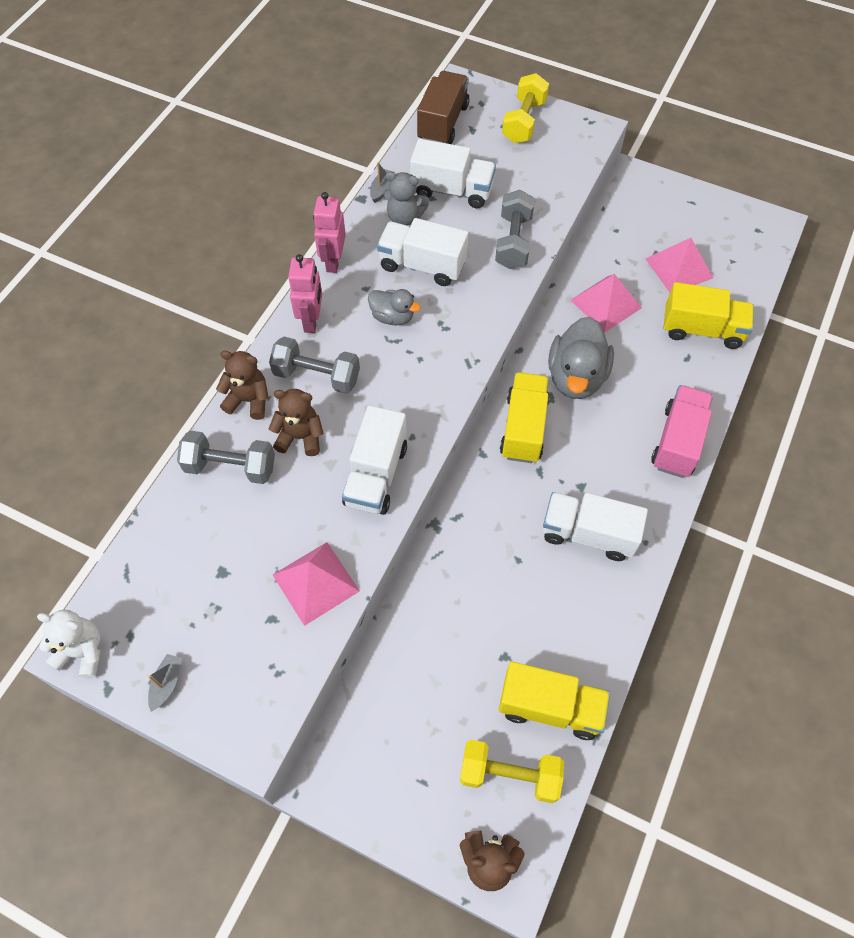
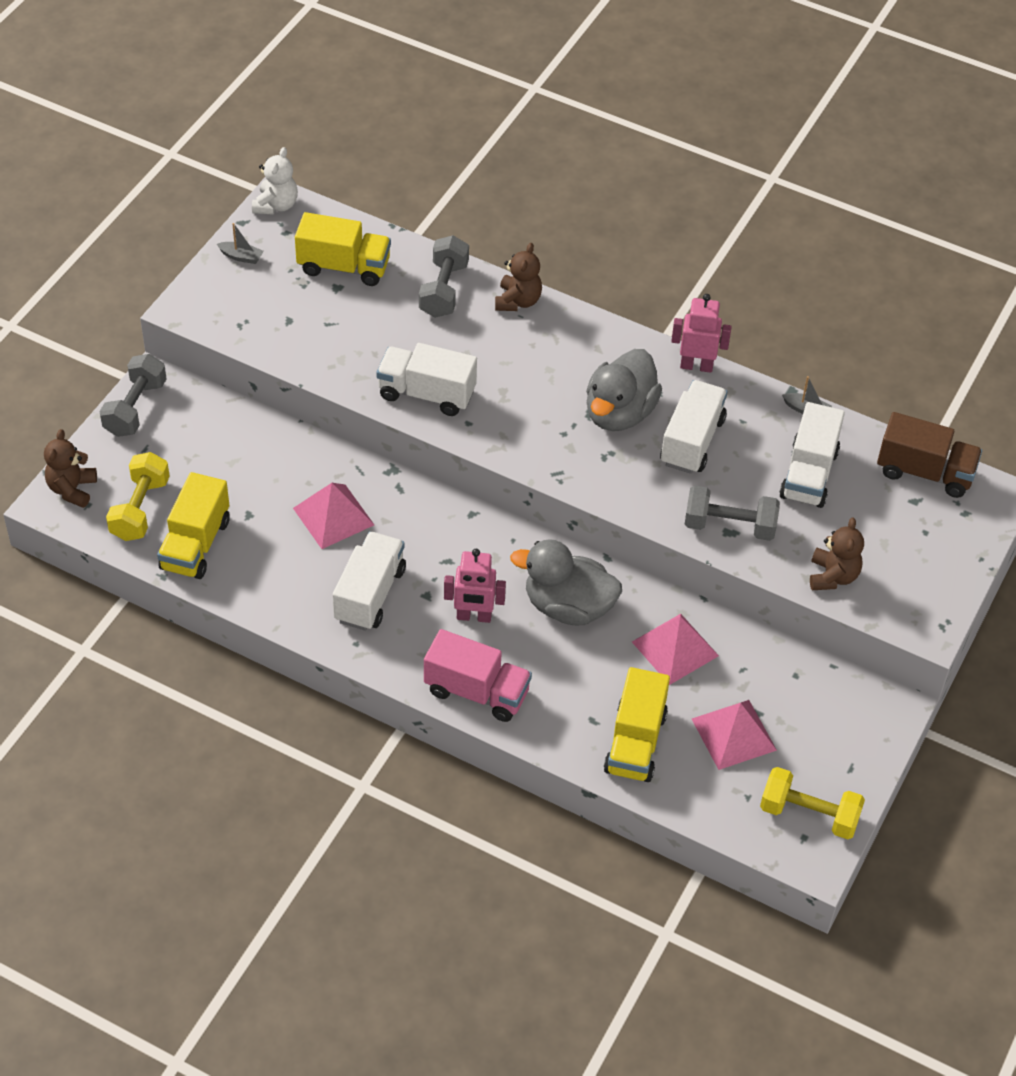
camera: 90 degrees right, 10 degrees down
(300, 437) = (473, 339): brown teddy bear -> brown teddy bear (832, 576)
(311, 321) = (615, 348): pink robot -> pink robot (474, 616)
(315, 583) = (319, 349): pink pyramid -> pink pyramid (333, 516)
(317, 376) = (545, 351): grey dumbbell -> grey dumbbell (135, 408)
(392, 317) = (619, 413): grey duck -> grey duck, size x1.79
(405, 217) = (763, 429): grey teddy bear -> none
(523, 122) = (934, 554): yellow dumbbell -> yellow dumbbell (809, 814)
(523, 428) = (502, 552): yellow truck -> yellow truck (344, 267)

